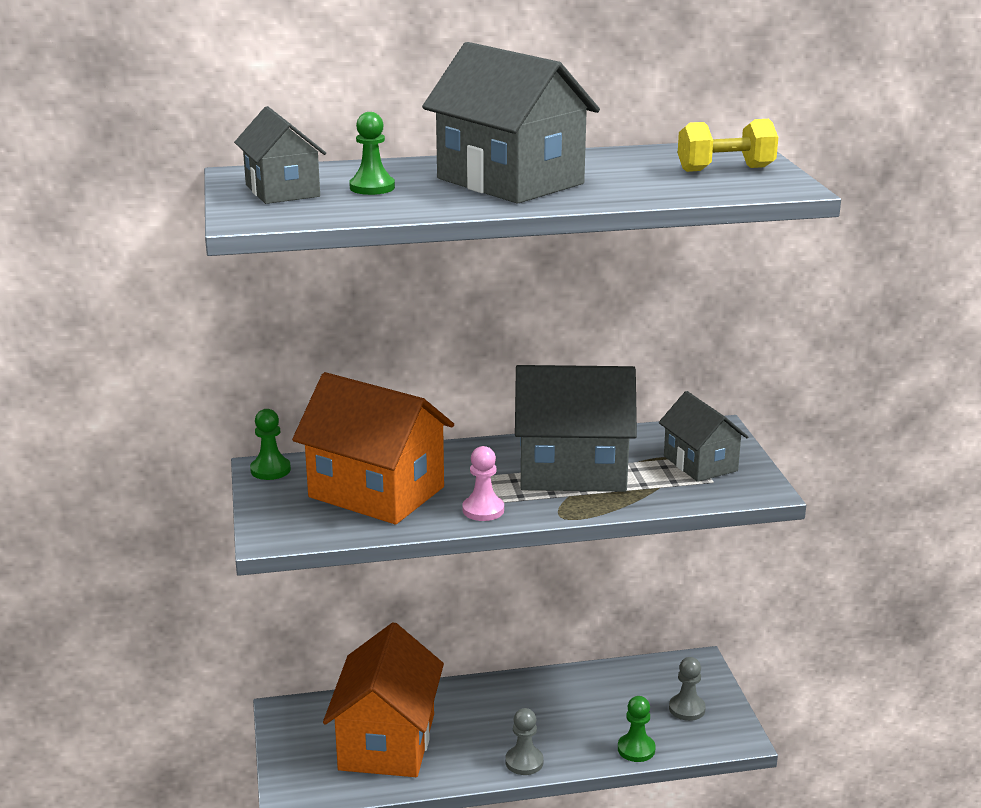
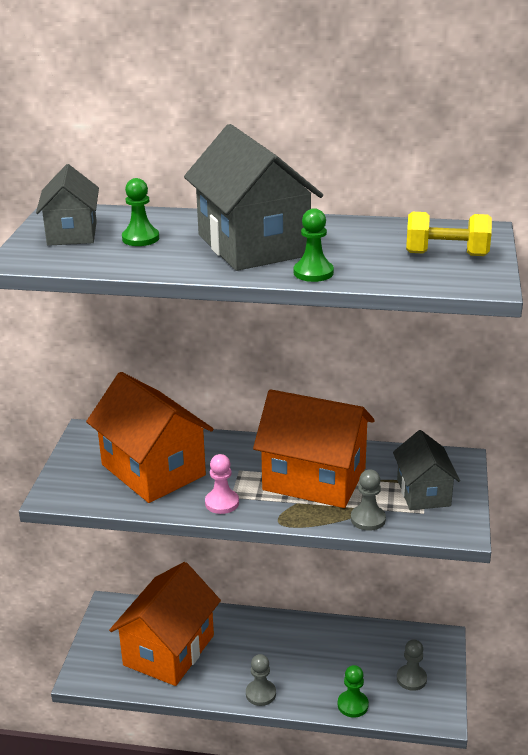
camera: 20 degrees right, 5 degrees up
(270, 470) = (90, 435): green pawn -> green pawn (313, 273)
(572, 470) = (314, 479): grey house -> orange house
(658, 497) = (368, 519): none -> grey pawn

